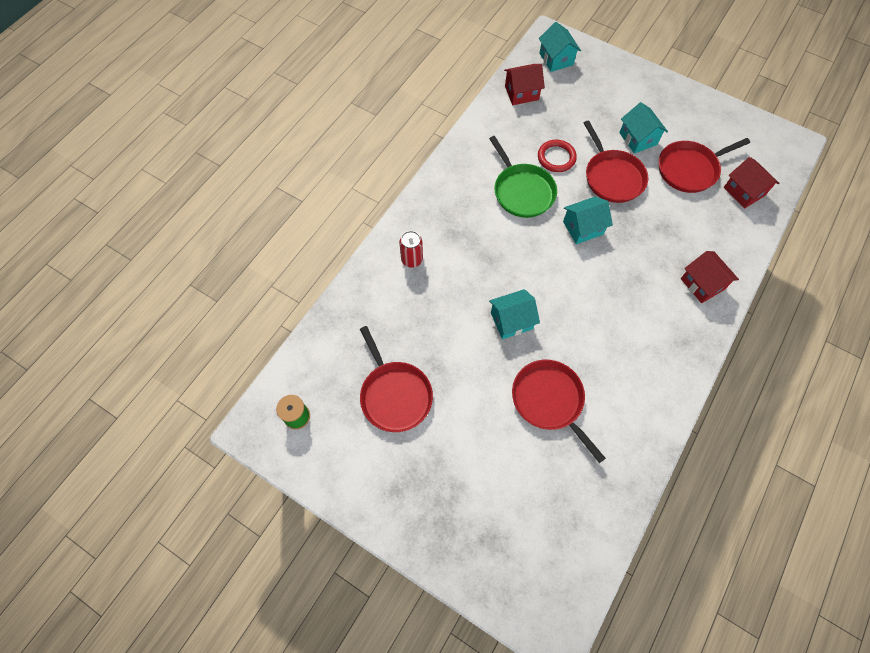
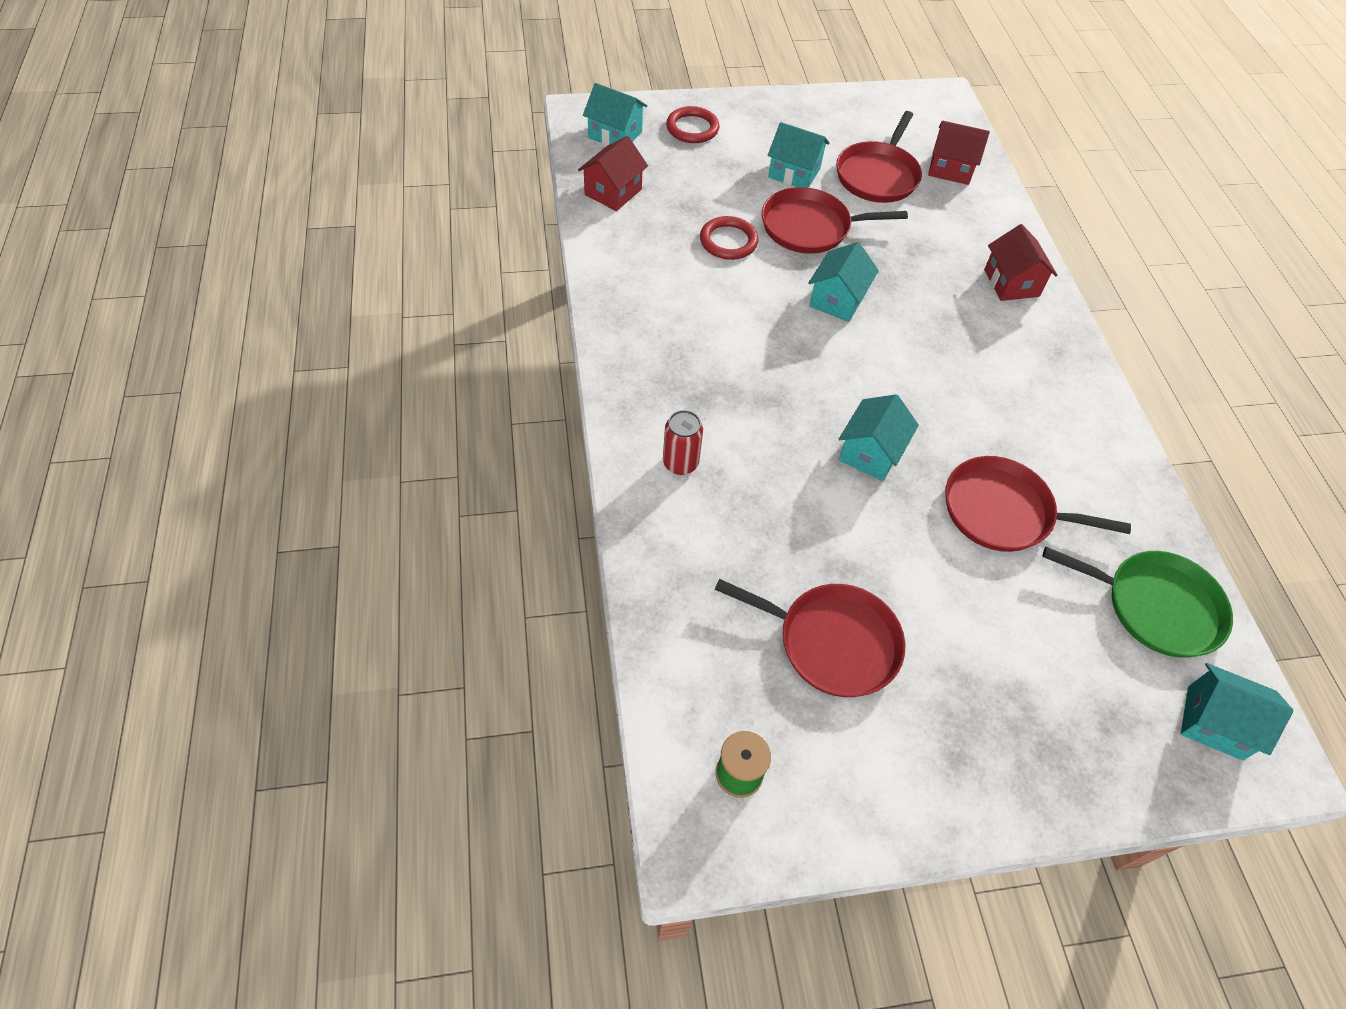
camera: 45 degrees left, 10 degrees down
(522, 191) = (729, 300): green pan -> green pan (1155, 606)
(543, 586) = (1214, 722): none -> turquoise house
(605, 78) = (692, 128): none -> red ring
(612, 177) = (810, 227): red pan -> red pan turned 150 degrees clockwise
(702, 284) = (1011, 283): red house -> red house turned 60 degrees clockwise

